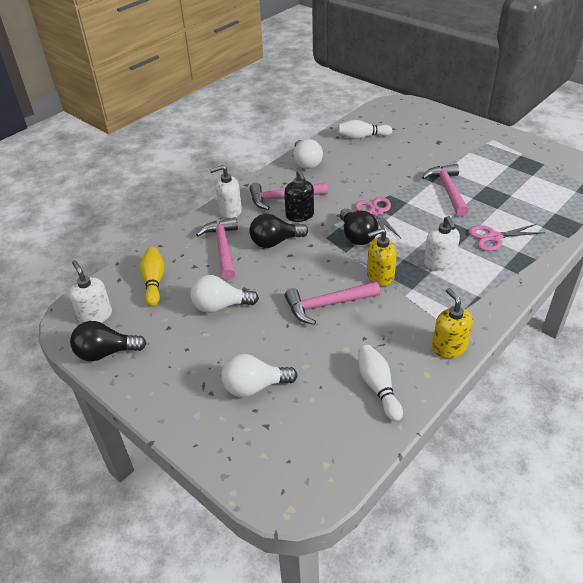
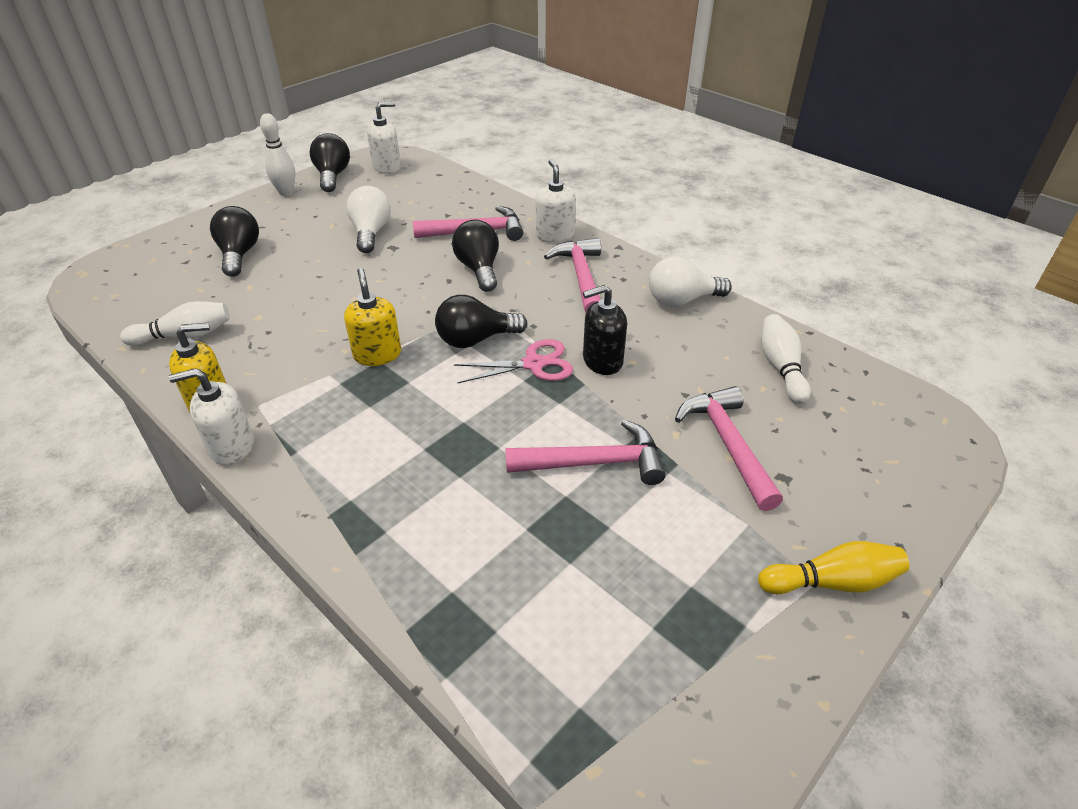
camera: 90 degrees right, 0 degrees up
(136, 382) = (286, 193): none -> white bowling pin
(154, 282) = (427, 193): yellow bowling pin -> yellow bowling pin (832, 582)
(254, 386) = (239, 254): white light bulb -> black light bulb
(300, 215) = (536, 290): black soap dispenser -> black soap dispenser (602, 361)
(327, 305) = (339, 306): pink hammer -> pink hammer (727, 444)
(439, 263) = (387, 419): white soap dispenser -> white soap dispenser (231, 447)
(494, 237) = (434, 503): pink scissors -> none

